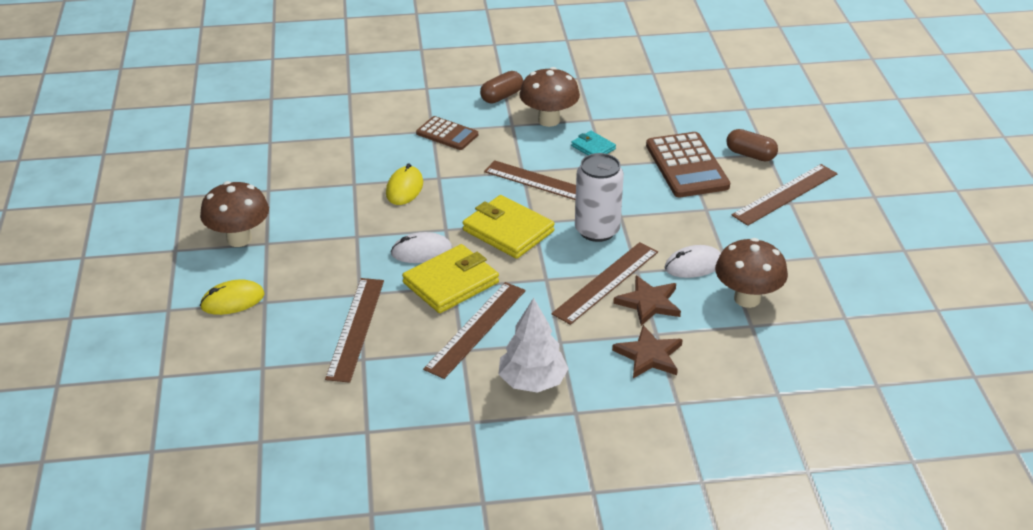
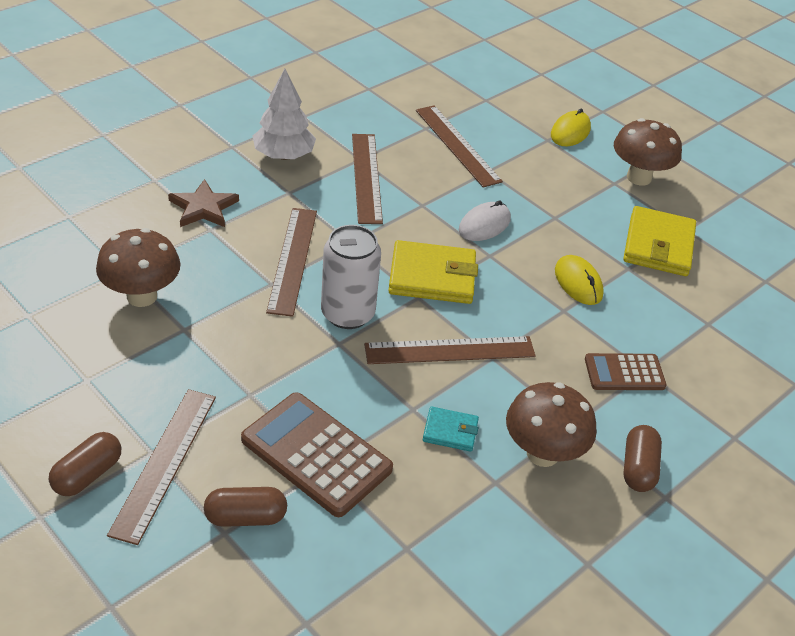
camera: 140 degrees right, 5 degrees up
(451, 283) = (427, 207): yellow wallet -> yellow wallet (658, 245)
(649, 303) = (237, 255): brown star -> none
(693, 265) = (219, 313): white mouse -> none
(837, 205) = (87, 475): none -> brown capsule

